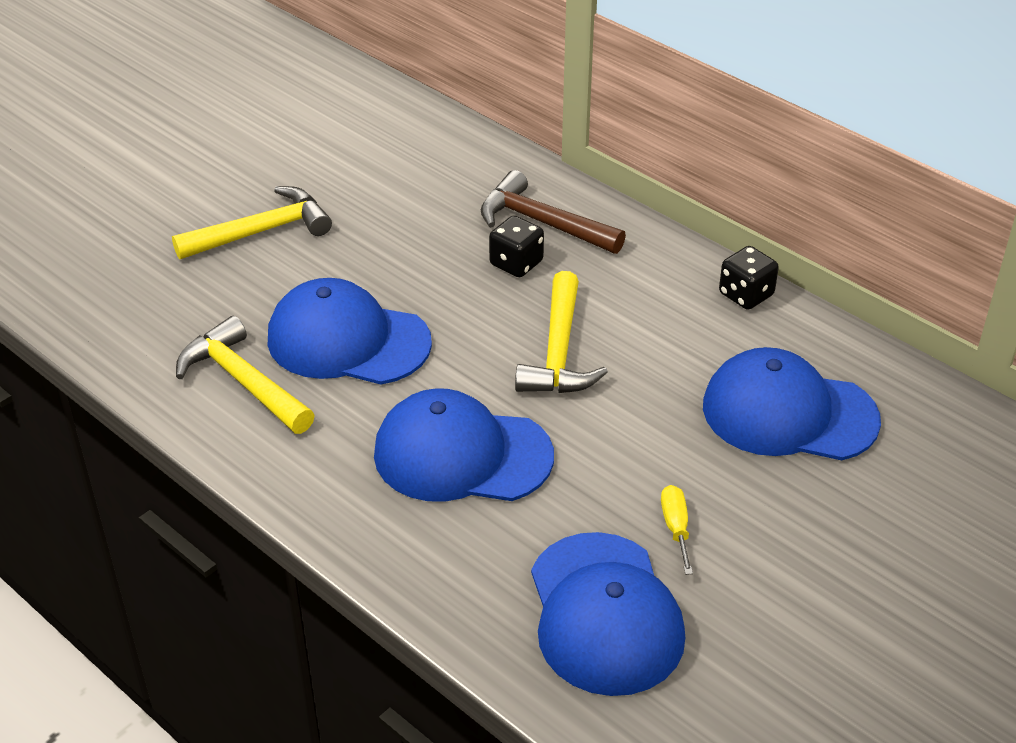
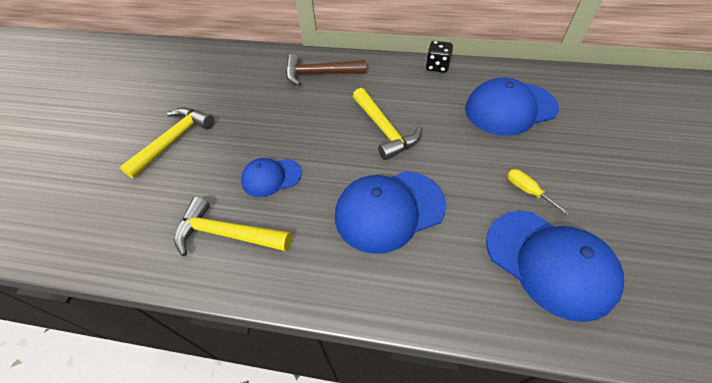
camera: 30 degrees left, 10 degrees up
(348, 340) = (271, 177): blue cap -> blue cap, size x0.57
(516, 263) = (324, 97): black dice -> none

